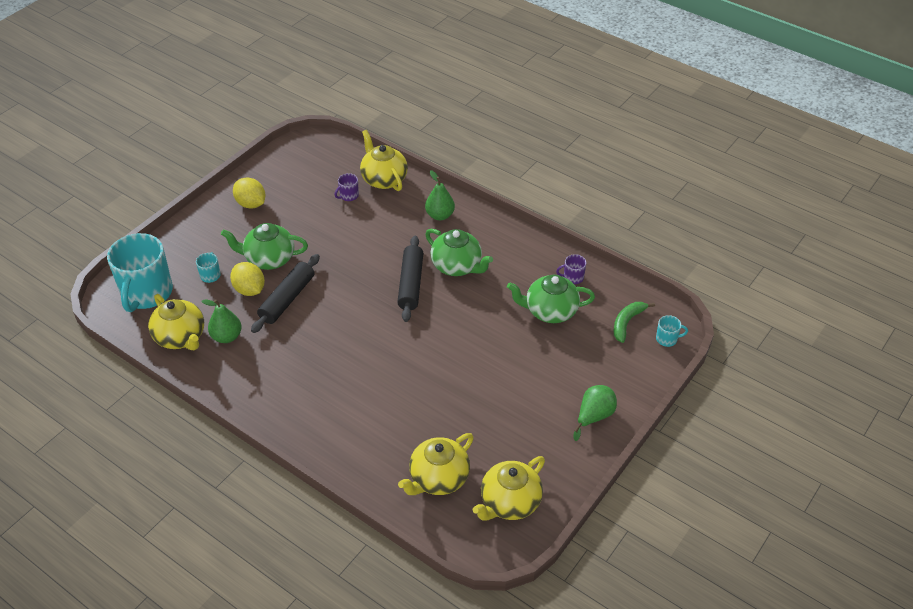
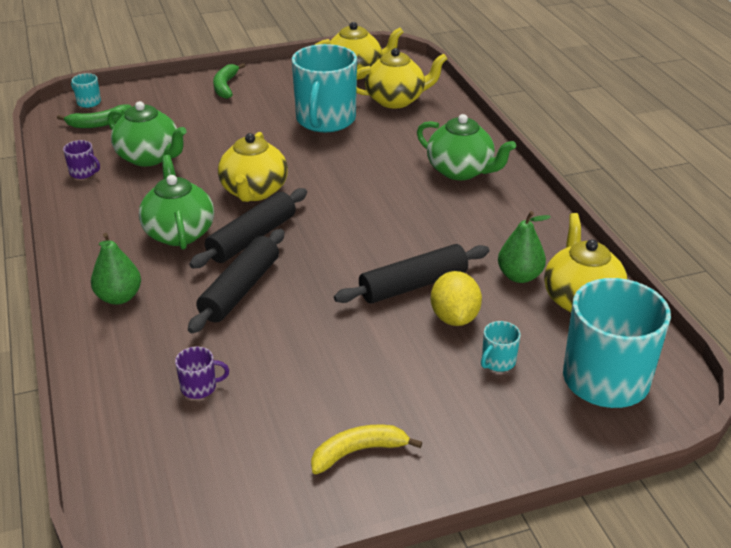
camera: 145 degrees left, 10 degrees down
(251, 204) = (358, 451): yellow lemon -> yellow banana
(269, 259) = (398, 346): green teapot -> green teapot (461, 171)
(382, 249) = (240, 290): none -> black rolling pin
(384, 179) = (121, 388): yellow teapot -> yellow teapot (254, 191)
(471, 418) = (325, 120): none -> turquoise mug
(594, 416) = (225, 86): green pear -> green banana

